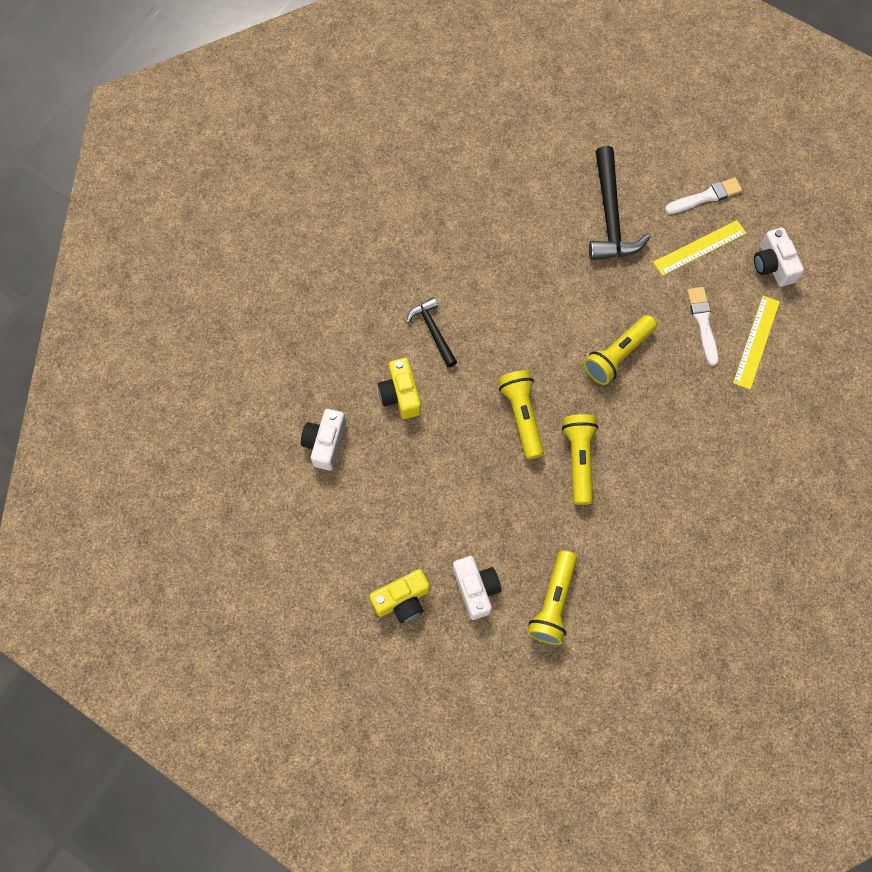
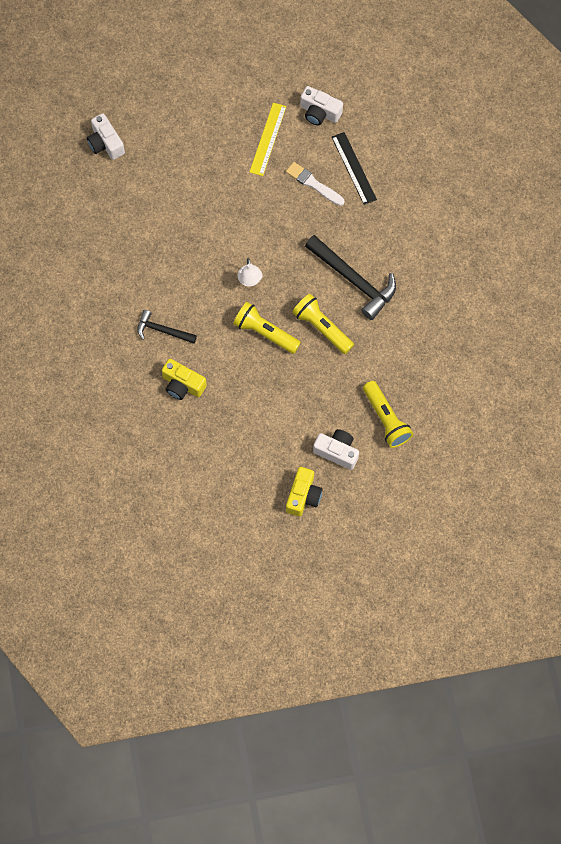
camera: 45 degrees left, 0 degrees up
(325, 443) = (168, 453): white camera -> white camera (105, 143)
(556, 357) = (250, 280): none -> white lamp
(610, 216) = (196, 166): black hammer -> black hammer (353, 280)
(617, 355) = (284, 247): yellow flashlight -> none
(705, 197) = (241, 104): white brush -> none
(756, 342) = (353, 168): yellow ruler -> black ruler

